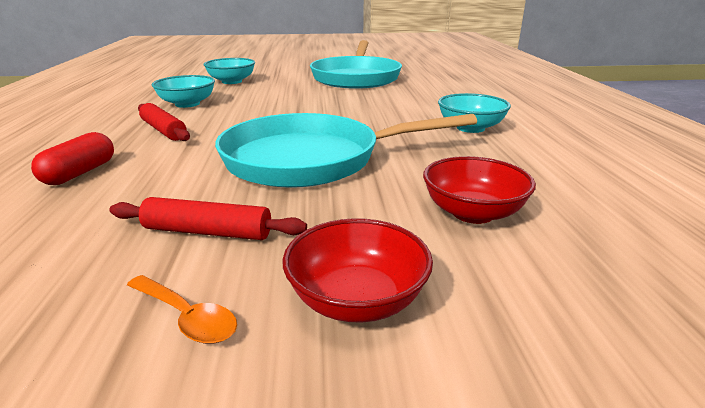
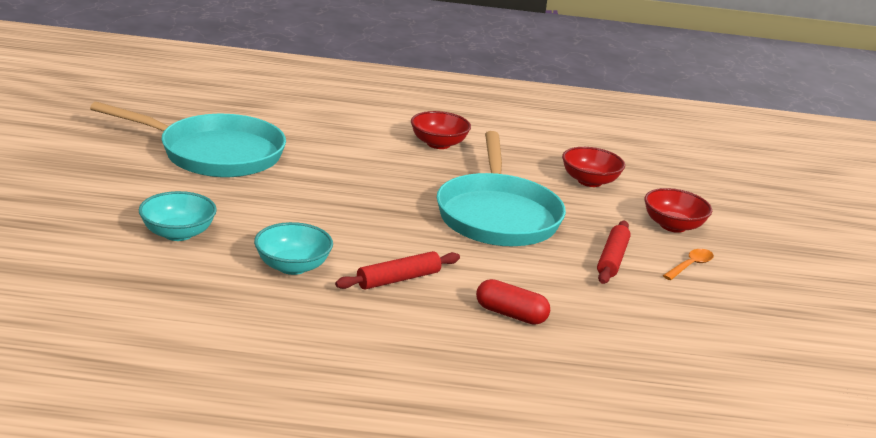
camera: 85 degrees left, 0 degrees up
(470, 128) = (438, 144): turquoise bowl -> red bowl

